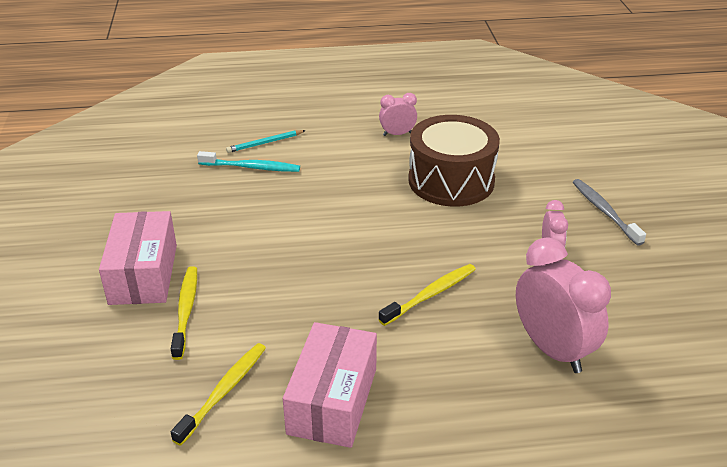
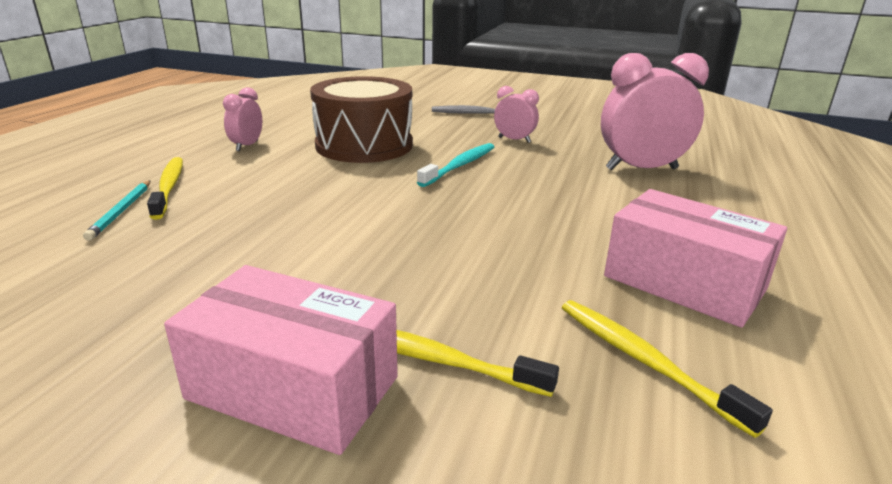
camera: 65 degrees left, 10 degrees down
(251, 167) = (160, 232): turquoise toothbrush -> turquoise toothbrush (460, 166)
(430, 295) = (534, 194): yellow toothbrush -> yellow toothbrush (169, 187)

